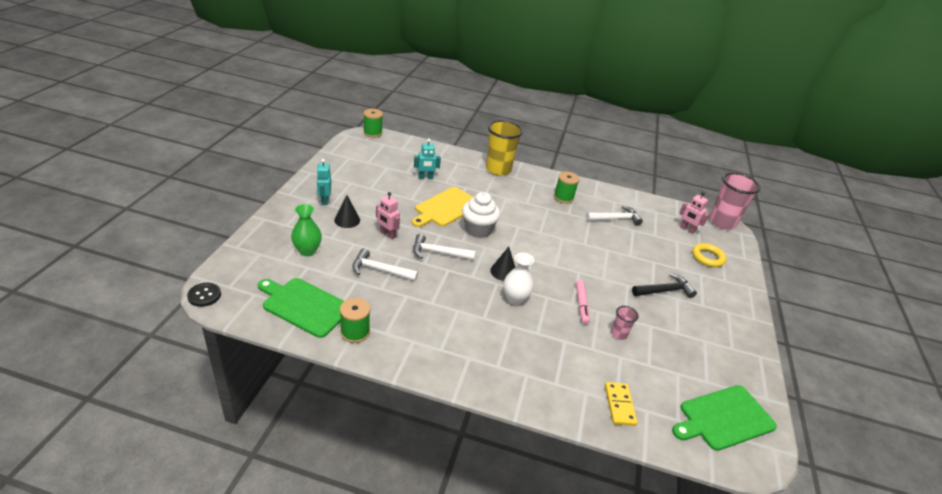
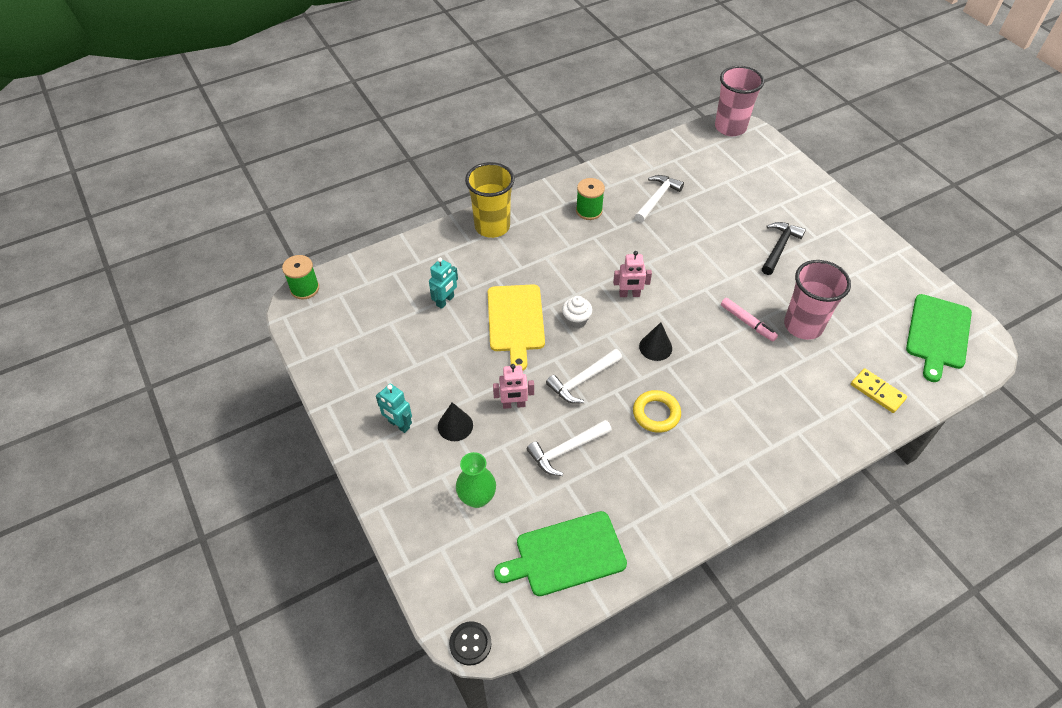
camera: 40 degrees left, 15 degrees up
(355, 332) = (641, 533): green spool -> none
(478, 230) = (576, 320): white cupcake -> white cupcake, size x0.61
(515, 299) = (700, 367): white vase -> none
(619, 334) = (803, 325): pink cup -> pink cup, size x2.13
(687, 229) = (717, 160): pink robot -> pink robot (629, 294)
(707, 257) = (764, 180): yellow ring -> yellow ring (656, 414)

